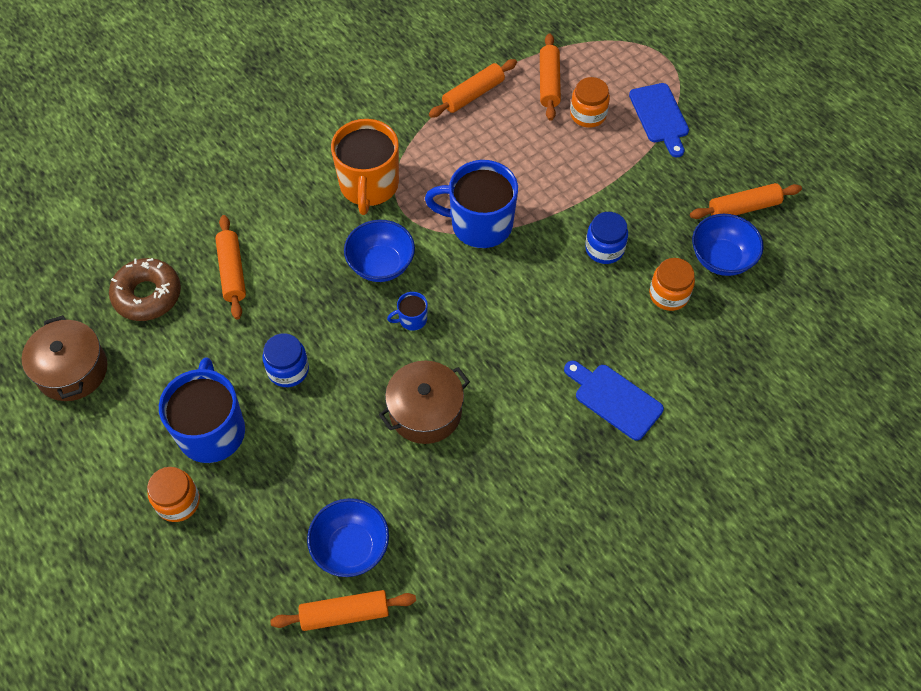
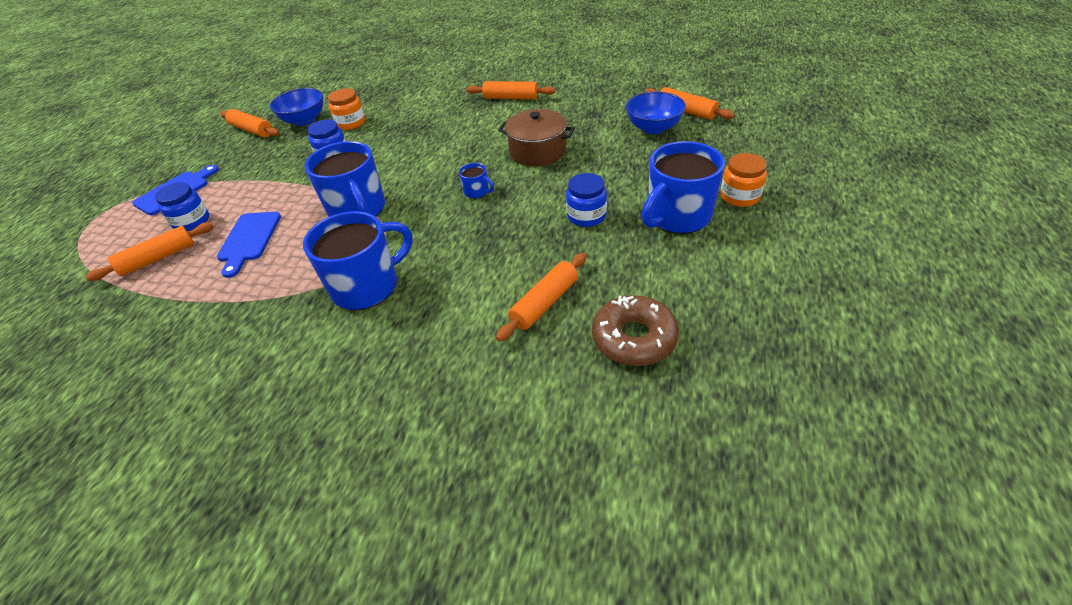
camera: 125 degrees left, 15 degrees down
(72, 370) = (759, 325): brown pot -> none
(369, 186) = (367, 286): orange mug -> blue mug
(381, 265) = (445, 231): blue bowl -> none
(473, 94) = (199, 292): orange rolling pin -> orange rolling pin (511, 98)
(588, 114) = (191, 221): orange jar -> blue jar
(614, 399) = (447, 107): blue cutting board -> blue cutting board (249, 240)

